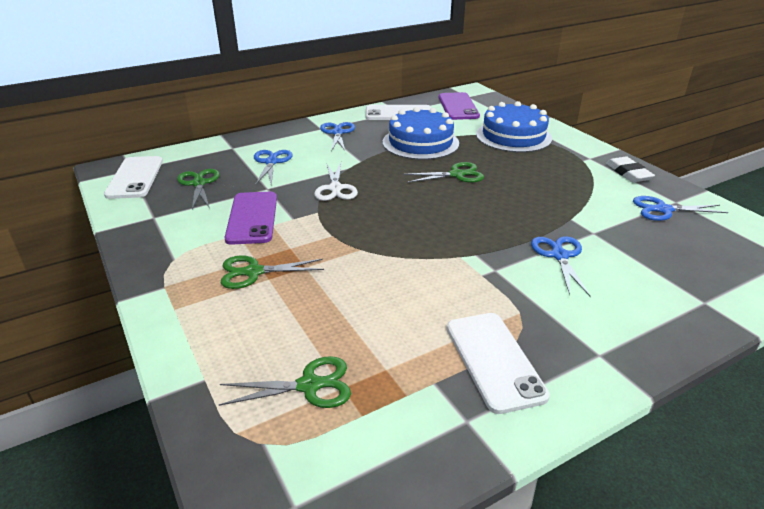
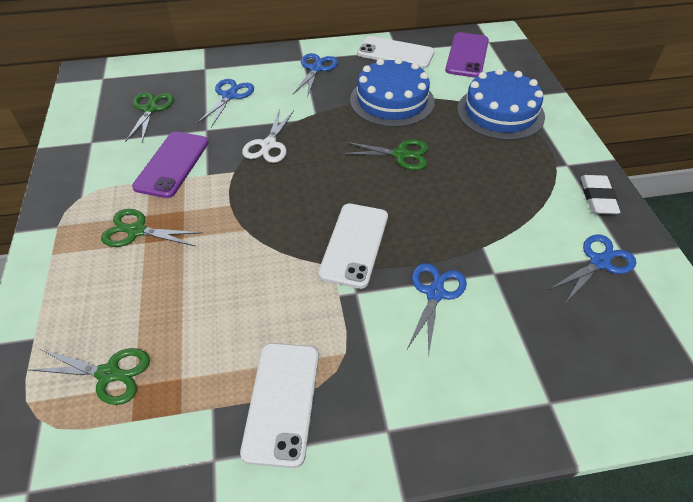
camera: 20 degrees right, 15 degrees up
(135, 178) = (101, 89): white phone -> white phone (354, 244)
(663, 210) = (599, 262): blue scissors -> blue scissors turned 120 degrees clockwise

